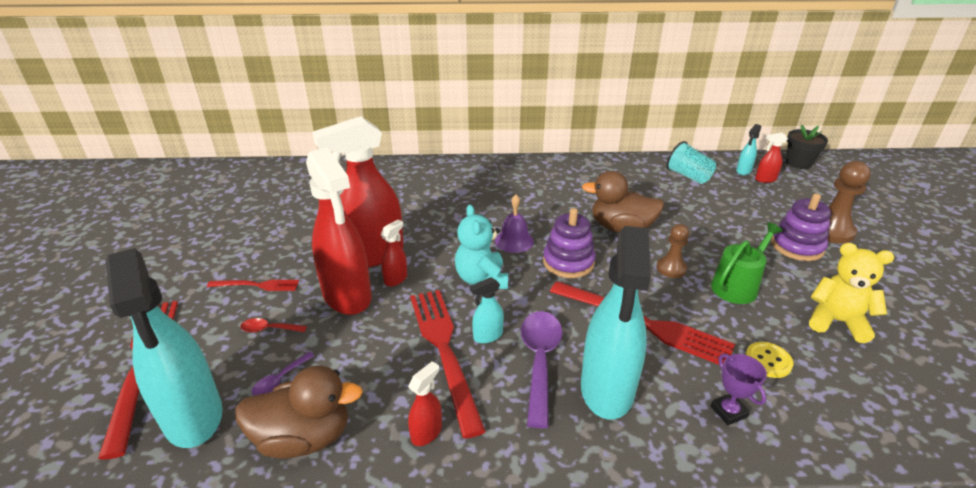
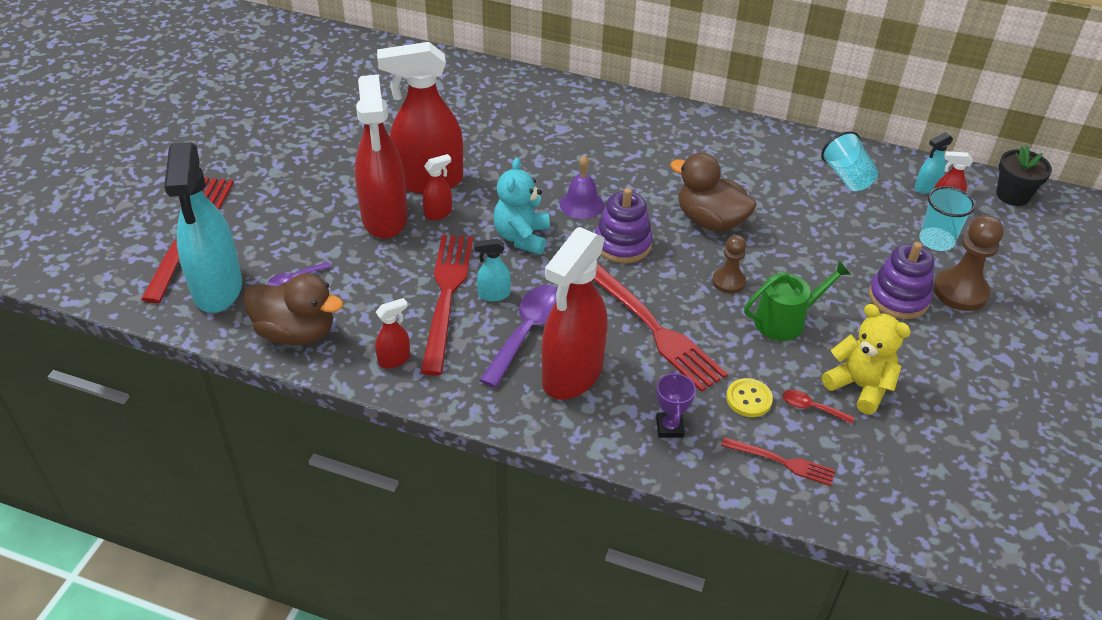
camera: 20 degrees right, 10 degrees up
(257, 285) = (307, 184): red fork -> red fork (782, 462)
(269, 329) = (302, 231): red spoon -> red spoon (811, 408)
(607, 389) = (572, 375): turquoise spray bottle -> red spray bottle
(782, 202) = (936, 240): none -> turquoise cup

